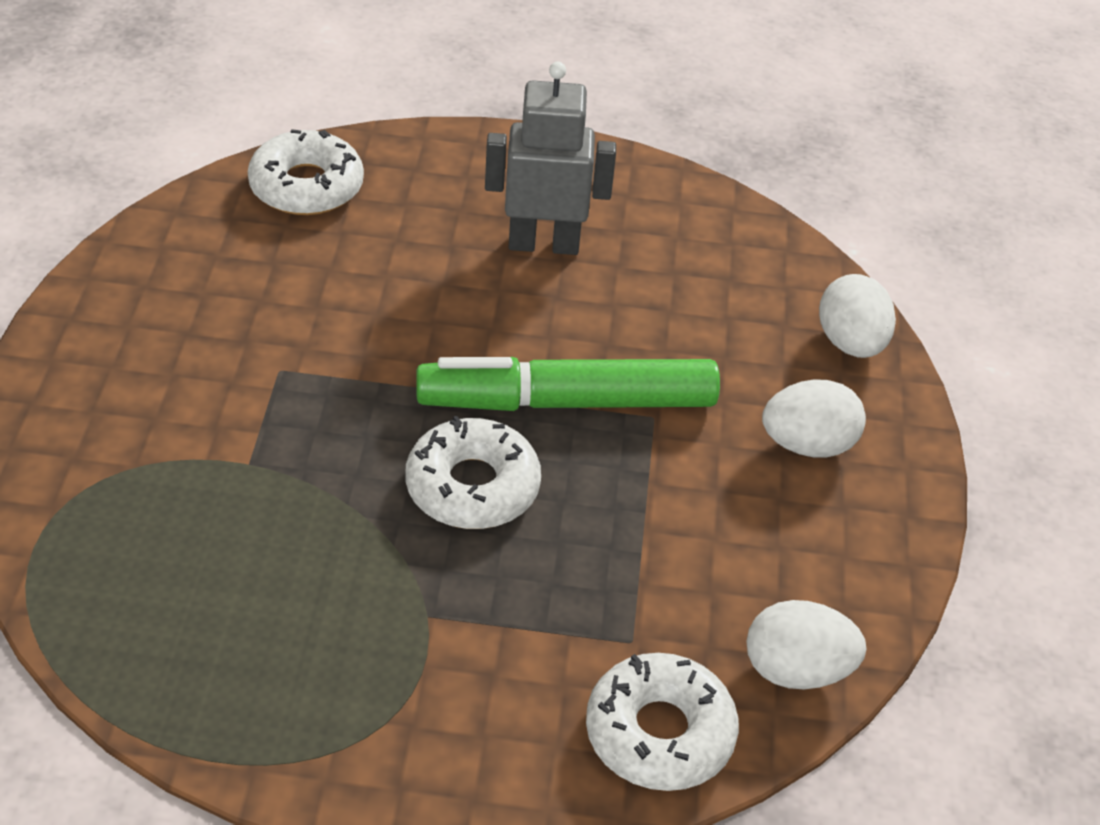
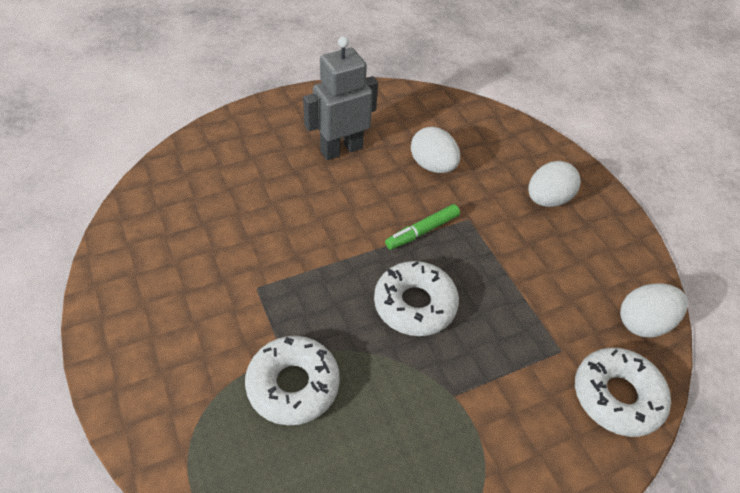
camera: 30 degrees left, 5 degrees up
(306, 186) = (189, 170): white donut -> white donut (293, 385)
(567, 402) = (422, 231): green marker -> green marker, size x0.48
(850, 343) = (521, 139): white egg -> white egg (433, 166)

